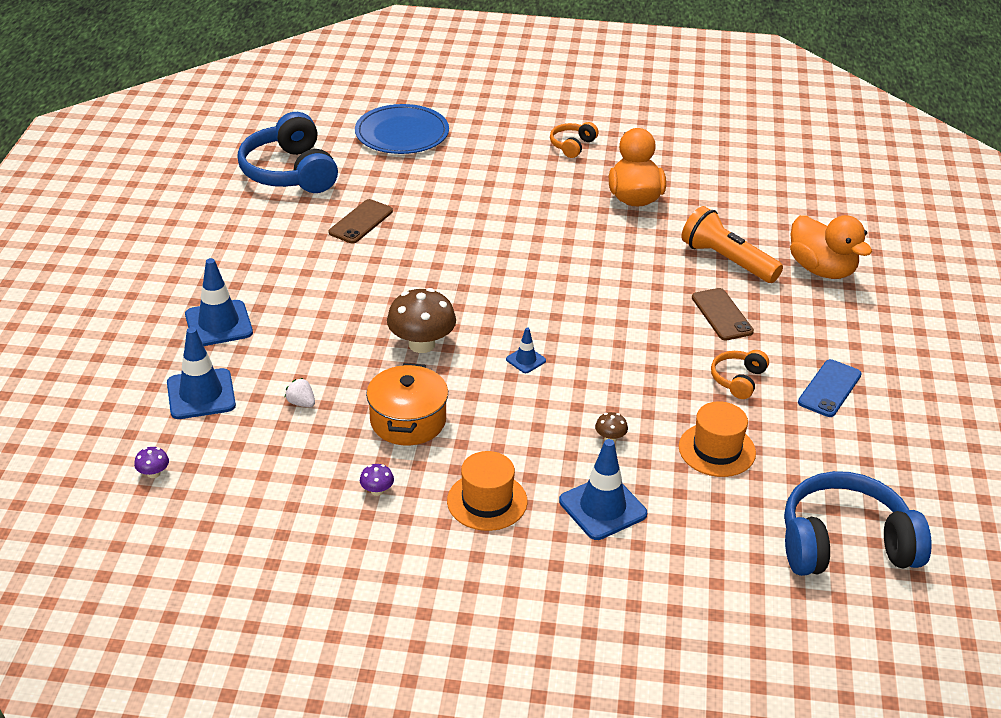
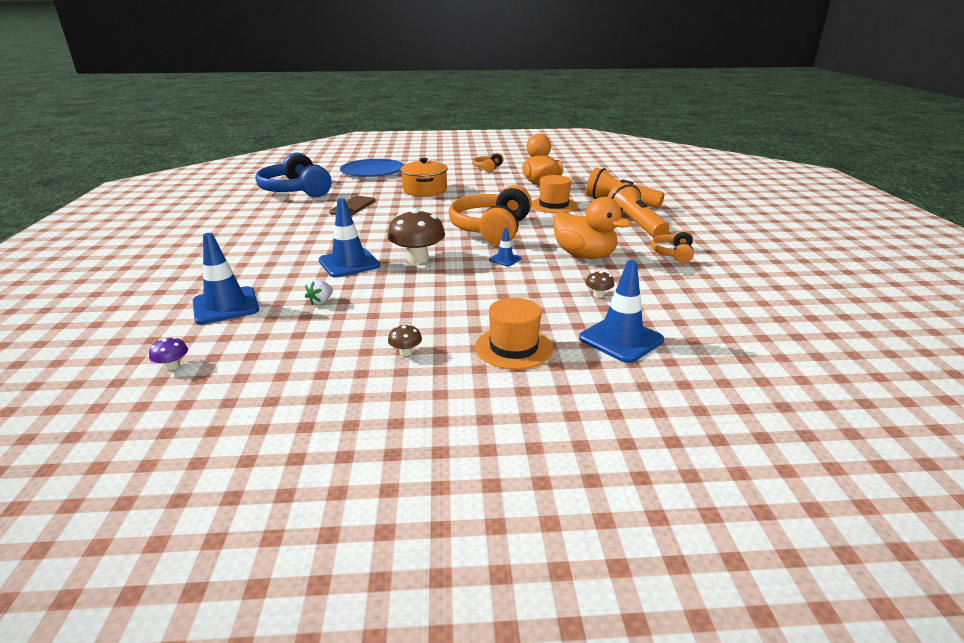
camera: 10 degrees left, 10 degrees down
(218, 324) = (242, 263): blue traffic cone -> blue traffic cone (349, 263)
(301, 403) = (321, 302): white strawberry -> white strawberry turned 90 degrees counterclockwise
(377, 490) = (406, 352): purple mushroom -> brown mushroom
(408, 421) = (420, 303): orange pot -> orange pot (425, 190)
(529, 298) = (492, 229): none -> orange headphones
(717, 450) = (688, 292): orange hat -> orange hat (553, 205)
(722, 314) = (635, 225): brown phone -> orange flashlight
(822, 269) = (685, 201): orange duck -> orange duck (584, 255)
(829, 388) = (742, 252): blue phone -> none
(845, 544) = (845, 338): blue headphones -> none

